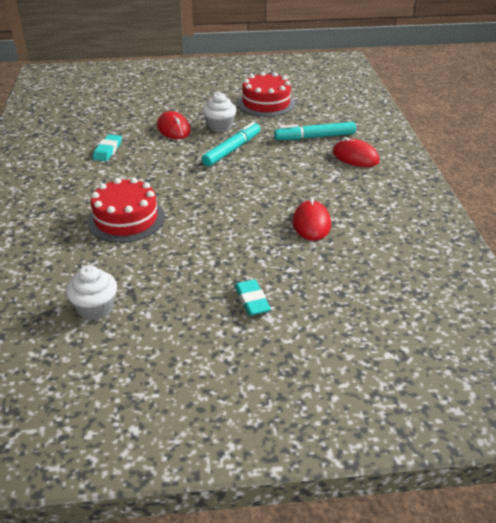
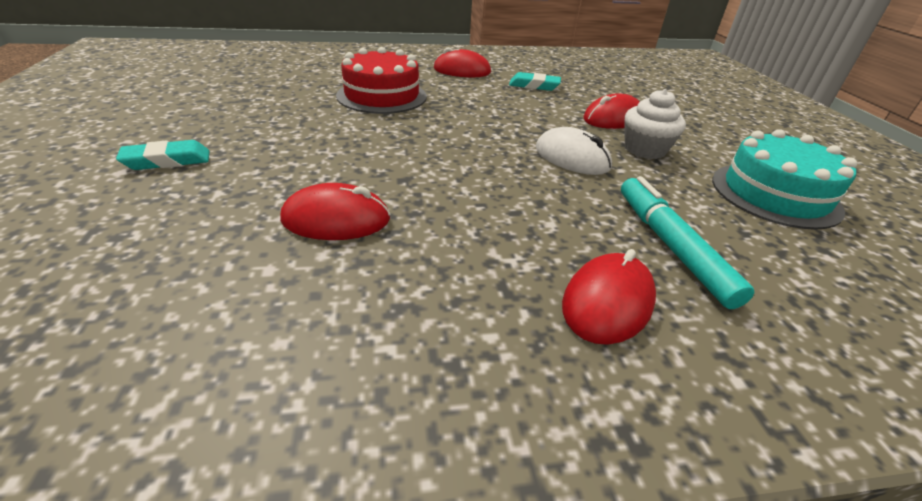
camera: 85 degrees right, 0 degrees up
(65, 181) = (462, 71): none -> red mouse
(95, 308) = (228, 86): white cupcake -> none
(232, 149) = (572, 157): turquoise marker -> white mouse
(266, 103) = (775, 194): red cake -> turquoise cake

